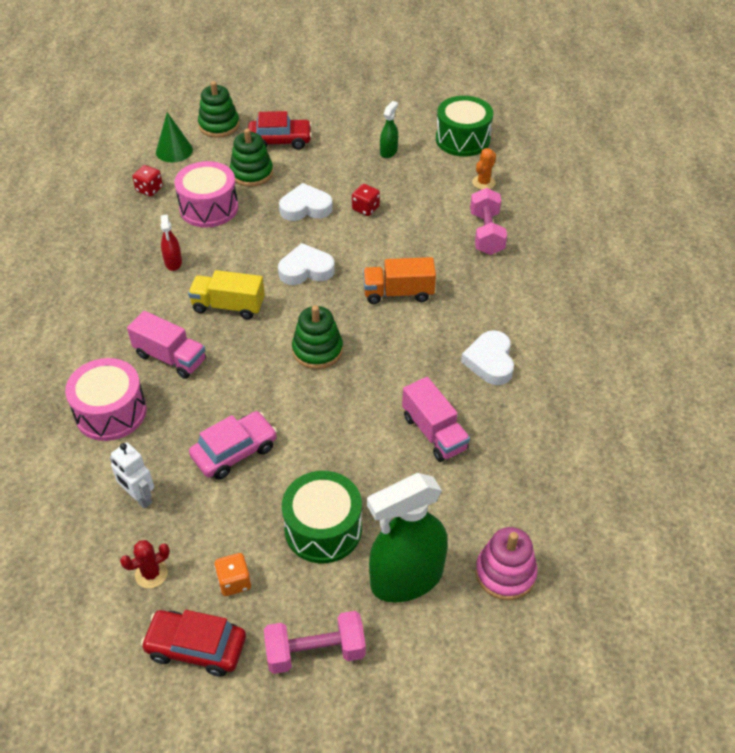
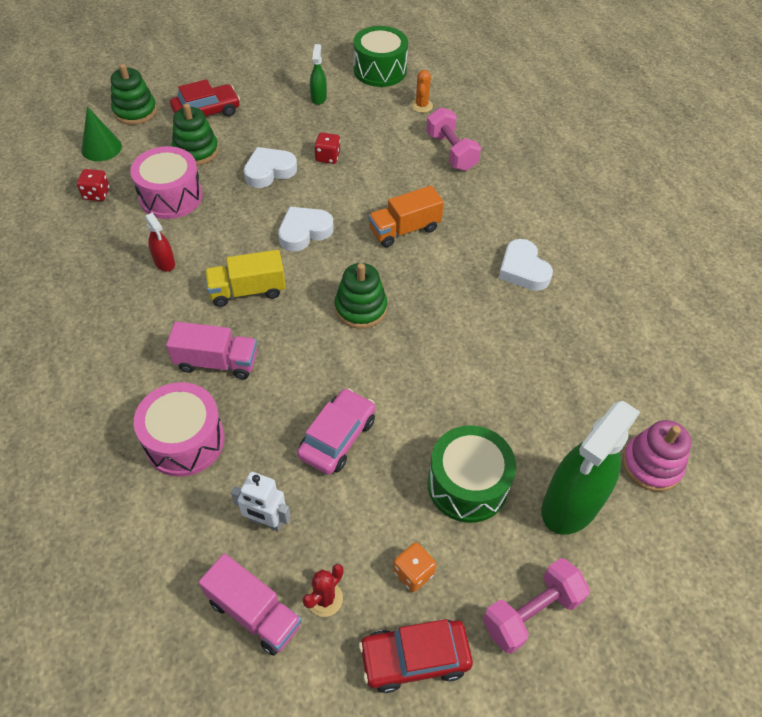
camera: 25 degrees left, 5 degrees up
(434, 433) = (513, 353): pink truck -> pink truck (254, 613)

